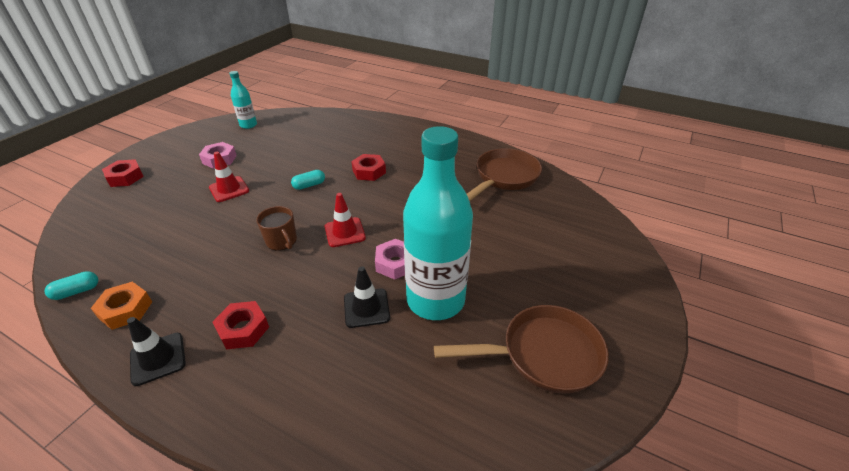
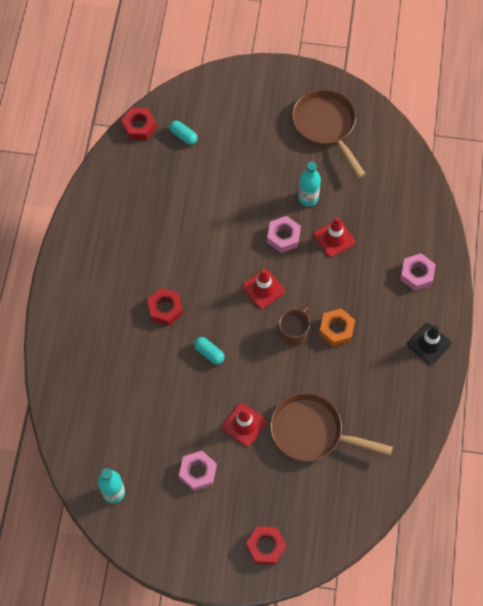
camera: 110 degrees left, 25 degrees up
(77, 291) = (408, 448): turquoise capsule -> turquoise capsule (183, 136)
(126, 310) = (406, 397): orange nut -> orange nut (336, 329)
(243, 329) = (385, 306): red nut -> red nut (139, 126)
(257, 383) = (417, 274): none -> pink nut
(366, 308) = (334, 238): black traffic cone -> red traffic cone
(435, 300) = (308, 198): turquoise bottle -> turquoise bottle, size x0.47
(504, 177) = (131, 186): brown pan -> brown pan (312, 432)

